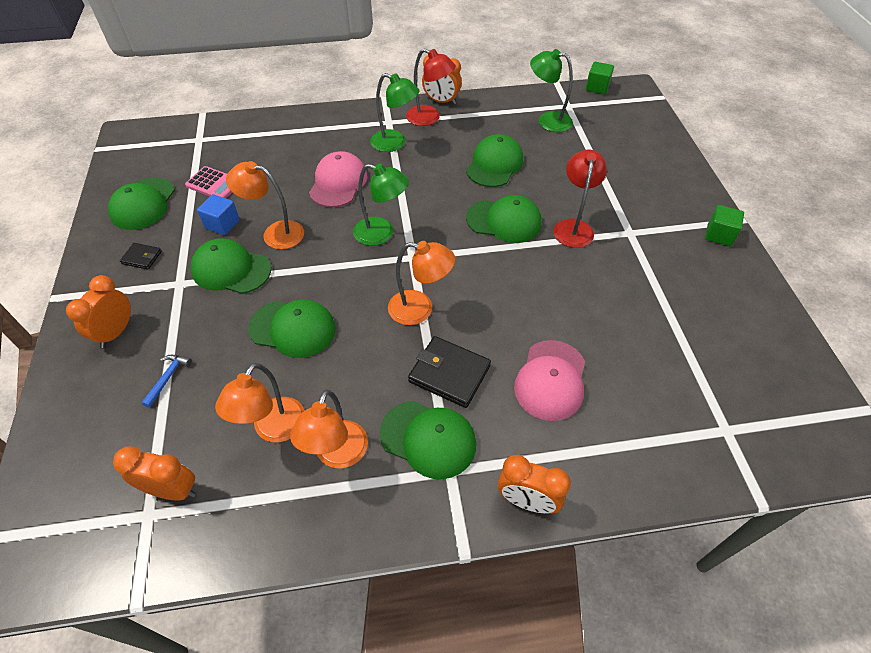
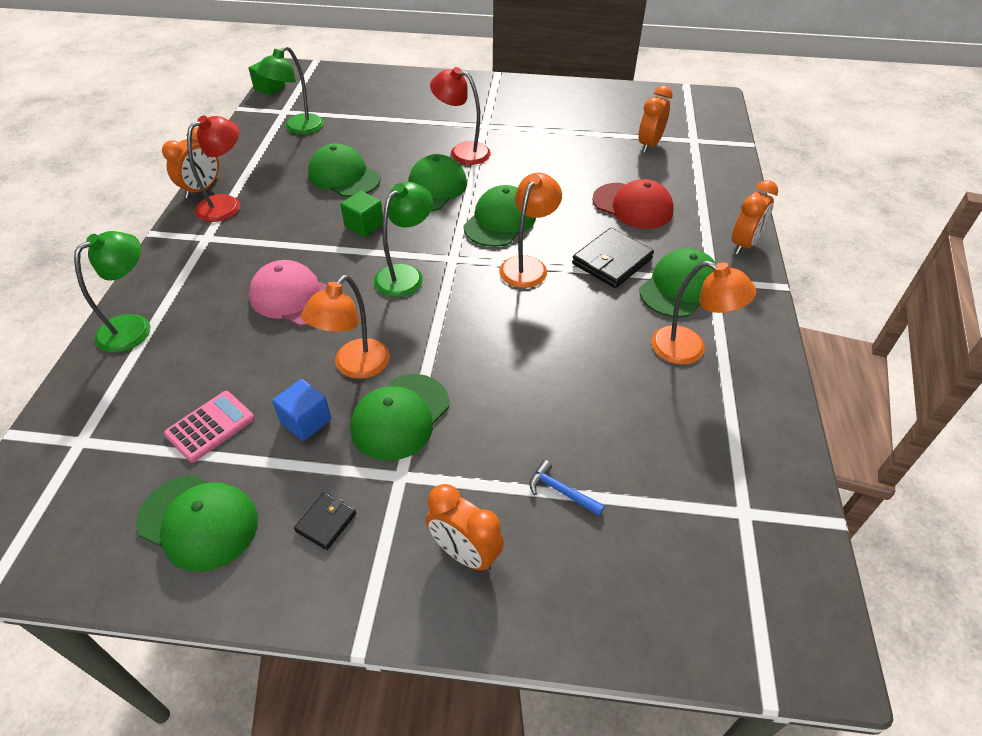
camera: 75 degrees left, 5 degrees down
(172, 490) = (716, 489): orange clock -> orange clock (649, 145)
(274, 429) = (652, 395): orange lamp -> none
(293, 328) = (520, 366): green cap -> green cap (500, 221)
(395, 143) = (253, 239): green lamp -> green lamp (134, 327)
(551, 380) = (633, 206): pink cap -> red cap
(719, 235) = (508, 87): green cube -> green cube (364, 225)

